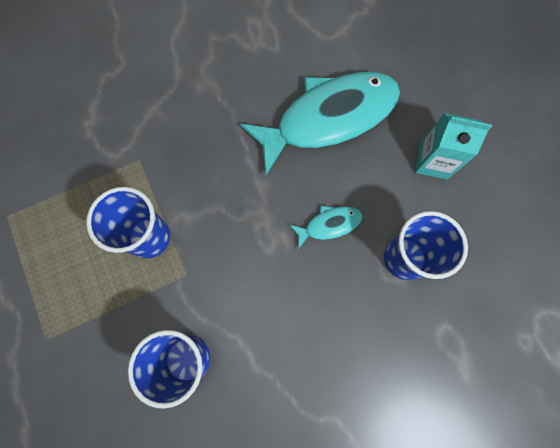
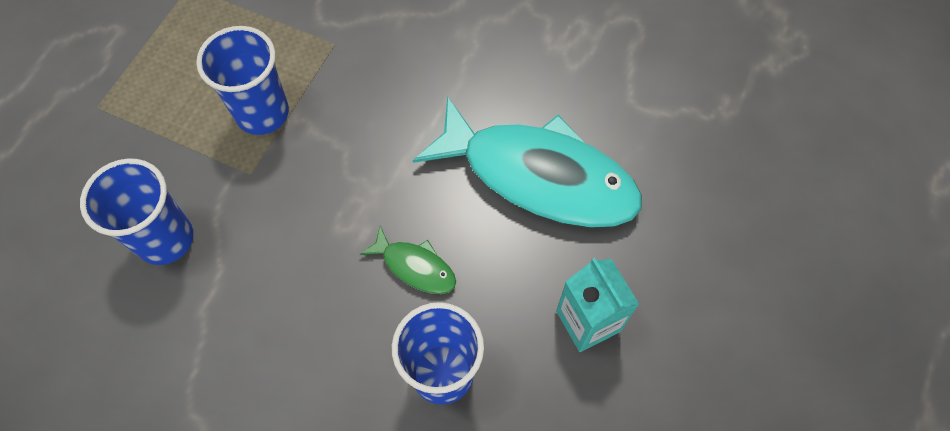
camera: 50 degrees right, 10 degrees down
(329, 225) = (415, 266): turquoise fish -> green fish

